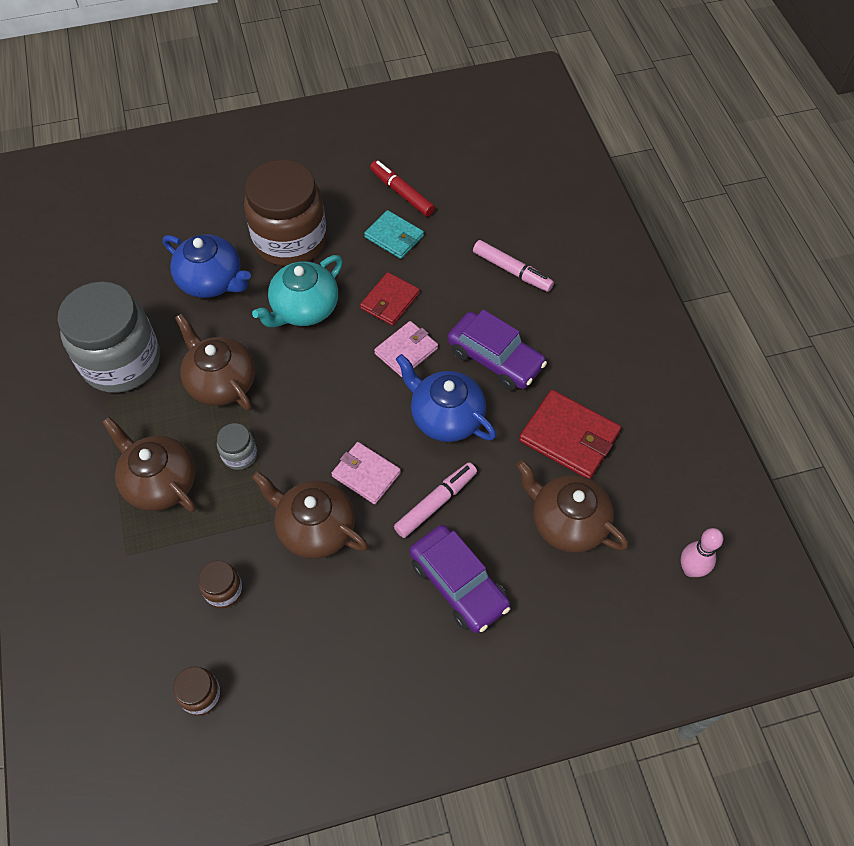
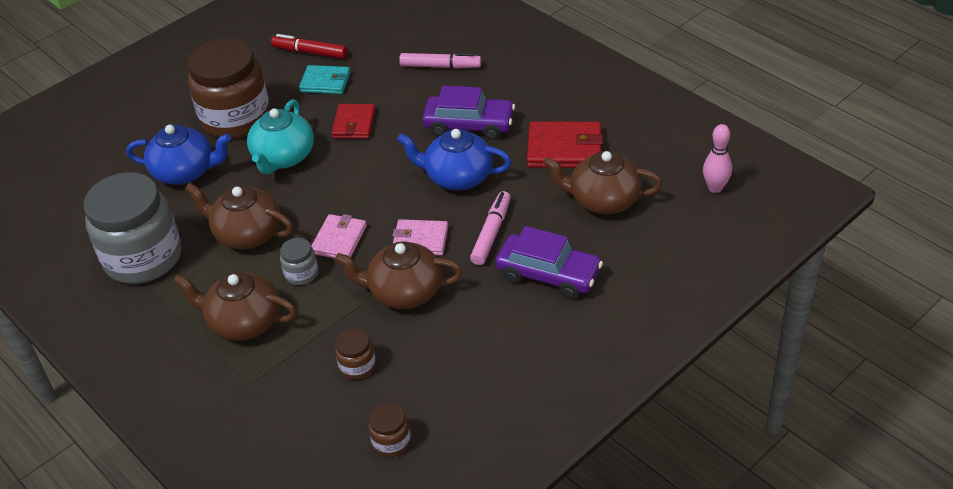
camera: 25 degrees left, 15 degrees down
(406, 351) = (392, 149): pink wallet -> pink wallet (339, 240)

